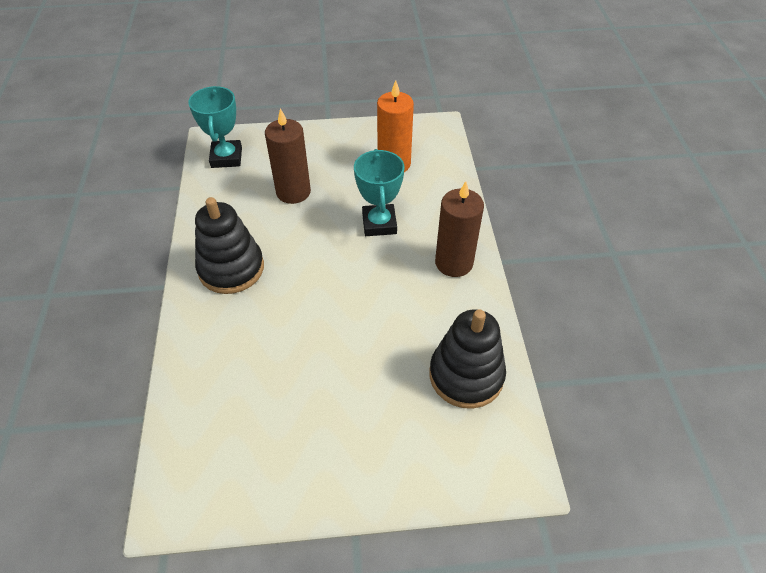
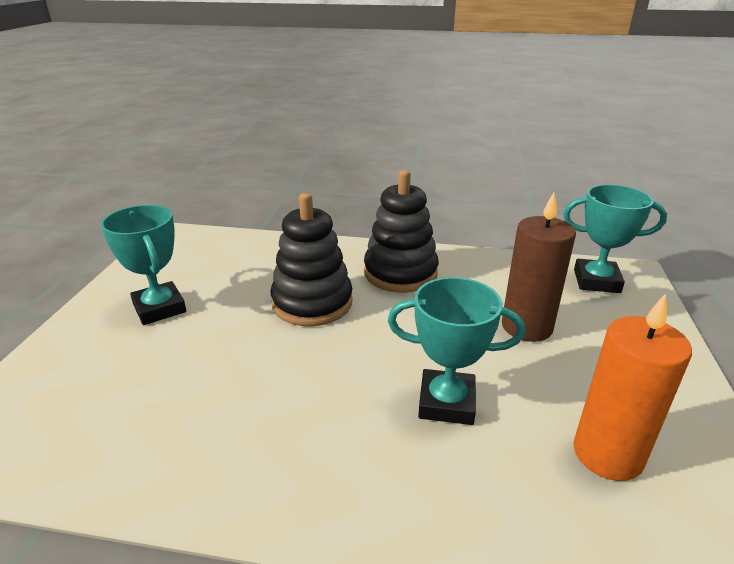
camera: 105 degrees right, 20 degrees down
(324, 433) = (159, 308): none -> turquoise trophy
(454, 263) = (329, 481): brown candle -> none
(466, 375) = (123, 435): black stacking toy -> black stacking toy (312, 303)

